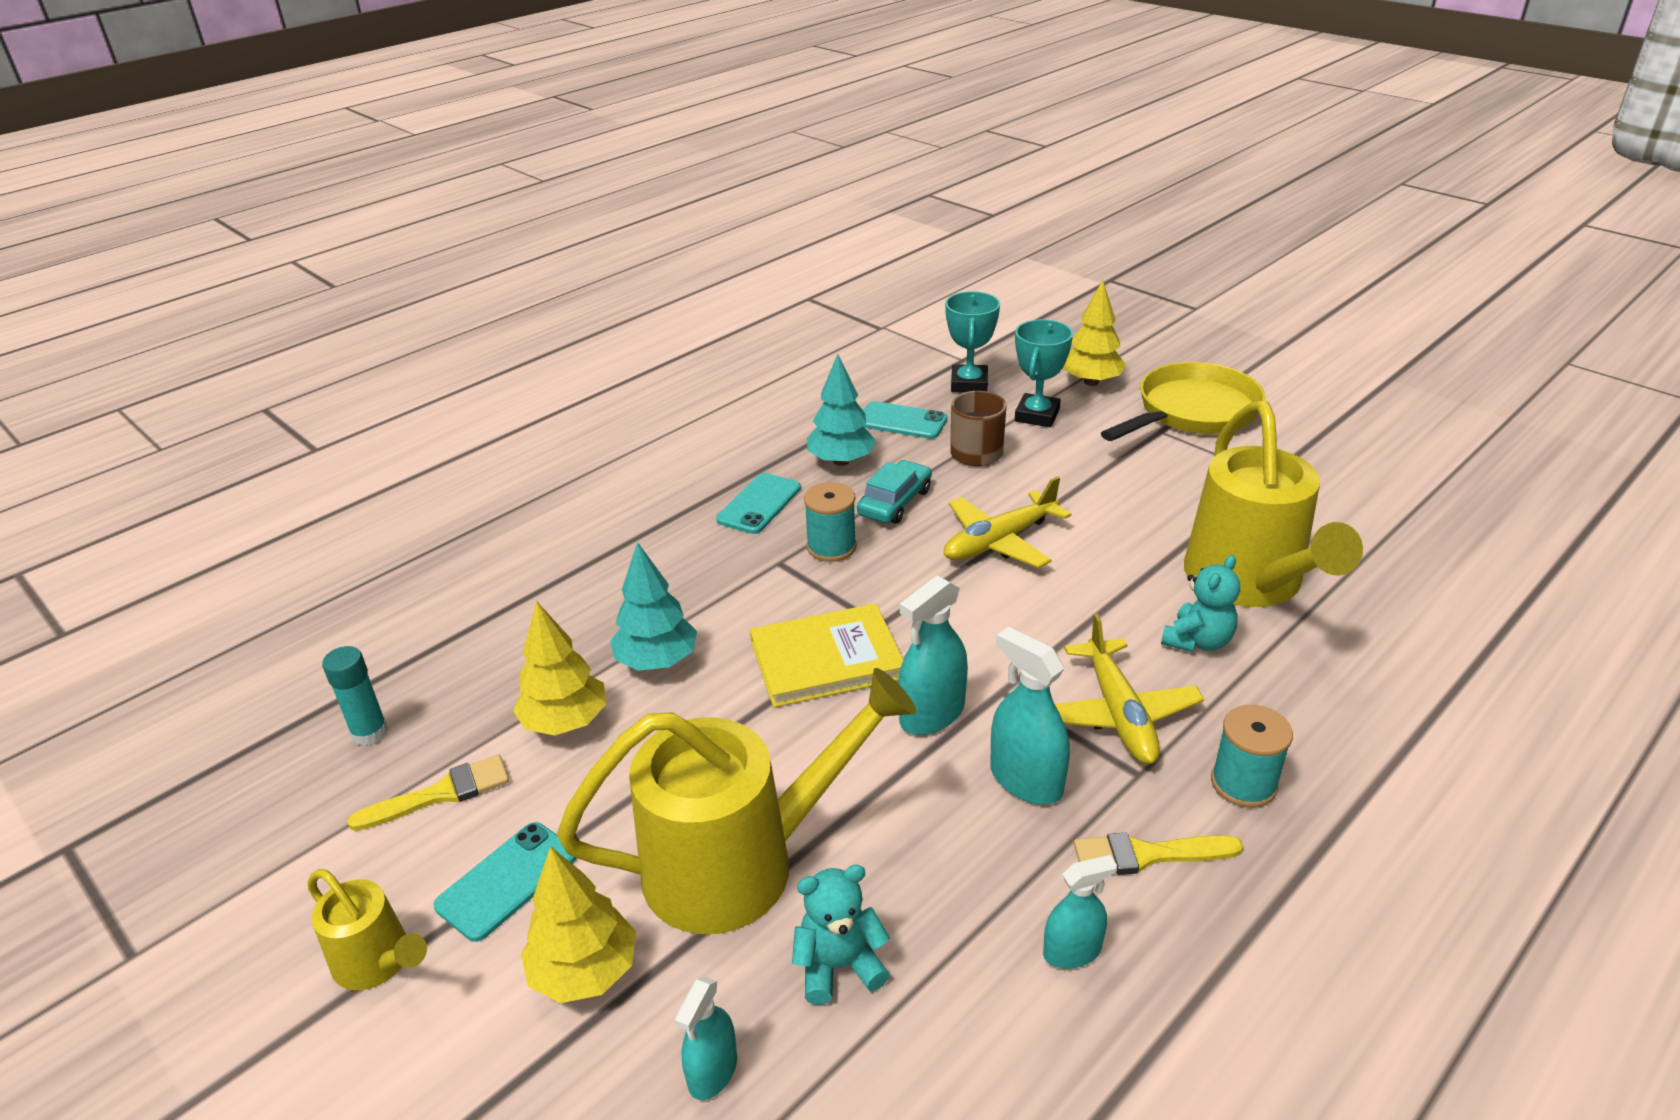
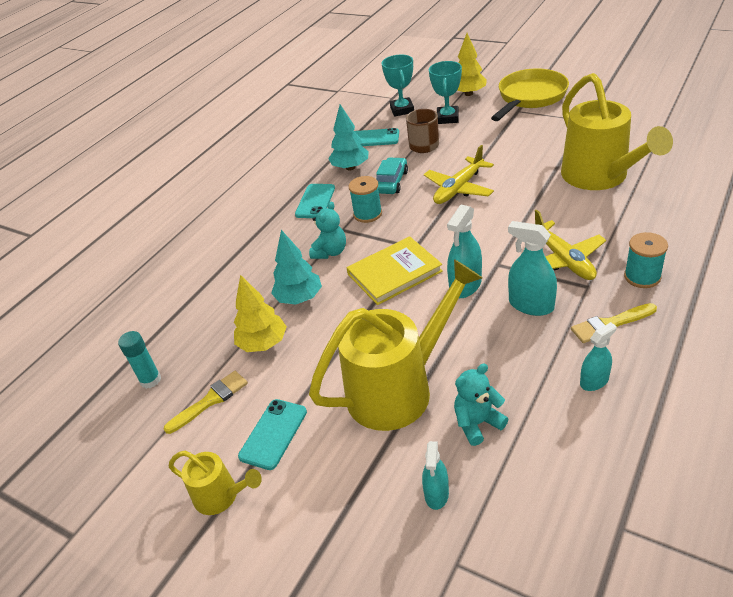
camera: 10 degrees left, 5 degrees up
(585, 972) = (342, 466): yellow tree -> none
(1197, 641) = (587, 213): turquoise teddy bear -> turquoise teddy bear (330, 252)

